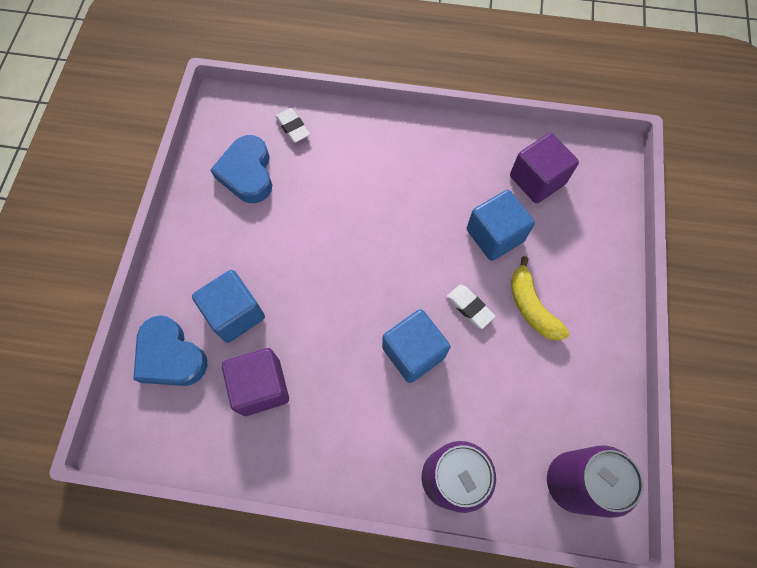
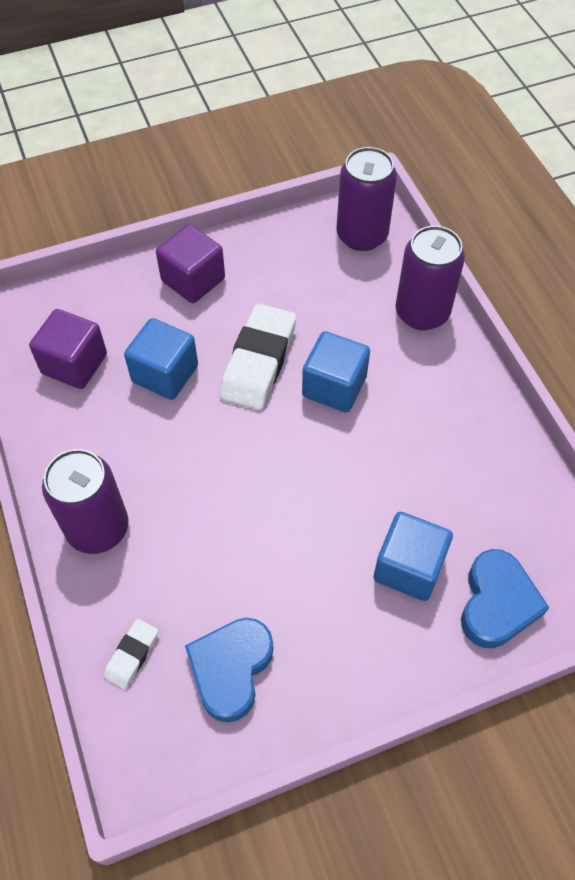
camera: 120 degrees left, 10 degrees down
(247, 173) = (231, 669): blue heart -> blue heart turned 150 degrees clockwise
(261, 387) = (460, 496): purple cube -> purple cube (193, 280)
(389, 143) = (98, 528): none -> purple can
(470, 307) = (258, 362): white eraser -> white eraser, size x2.04
(531, 307) = (226, 315): yellow banana -> none

